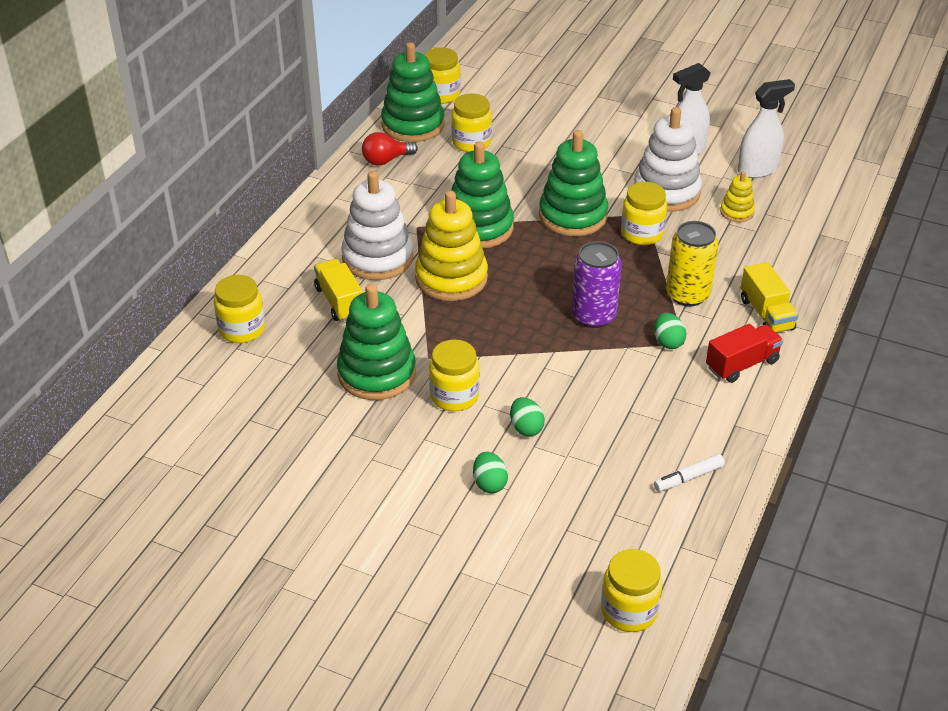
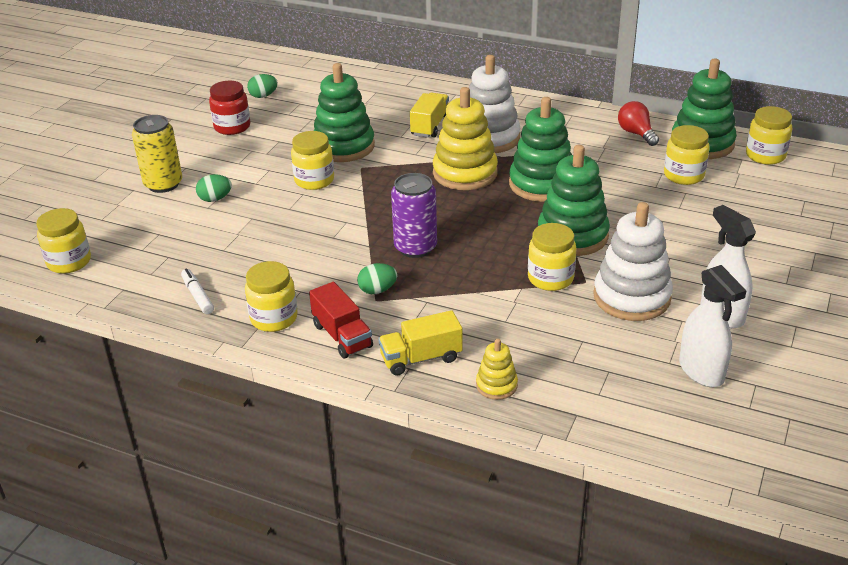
camera: 90 degrees right, 5 degrees down
(242, 329) = (396, 92): yellow jar -> yellow jar (274, 318)
(303, 485) = (232, 127): none -> red jar
(339, 302) = (430, 126): yellow truck -> yellow truck turned 45 degrees counterclockwise
(526, 428) = (273, 214): green egg -> green egg (263, 96)
(687, 295) = (450, 305): yellow can -> yellow can (163, 184)
(736, 212) = (605, 348): yellow stacking toy -> yellow stacking toy (496, 385)

